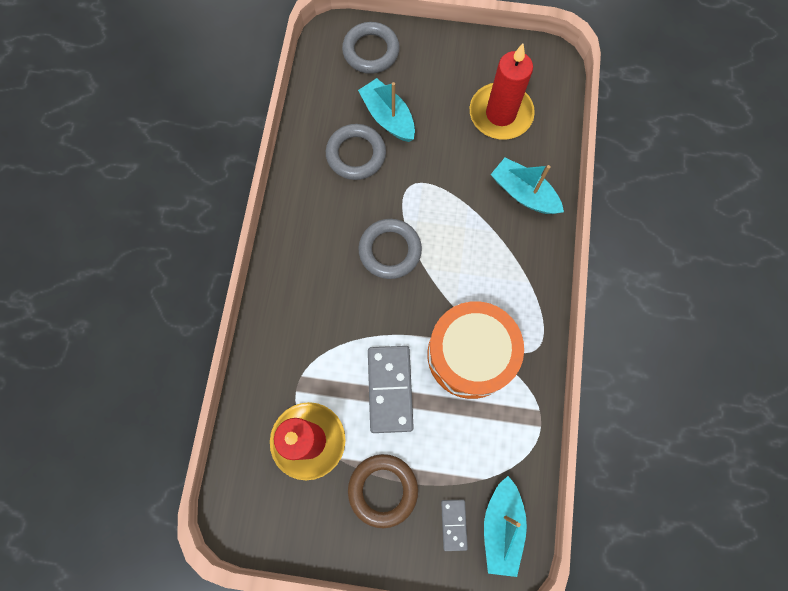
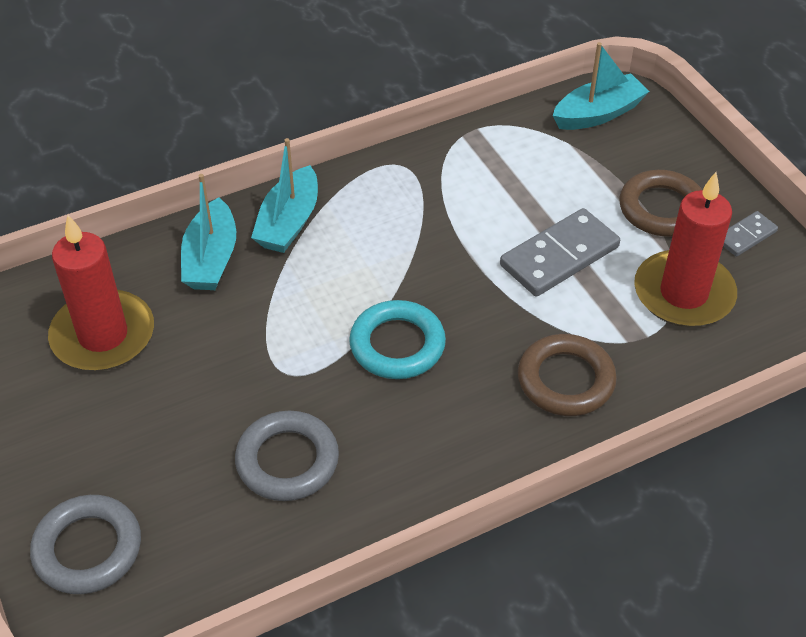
camera: 125 degrees left, 25 degrees down
(301, 320) = (565, 380): none -> brown ring
(388, 117) = (197, 457): turquoise boat -> turquoise boat (289, 222)
(390, 250) = (397, 345): grey ring -> turquoise ring
(453, 524) = (633, 145): grey domino -> grey domino (746, 236)
(470, 355) = (456, 211): orange drum -> none

